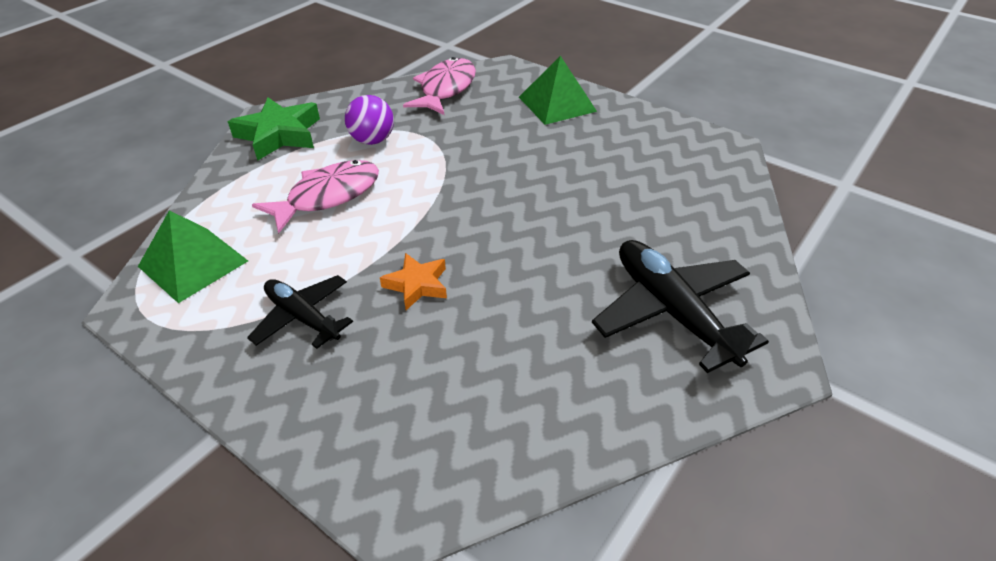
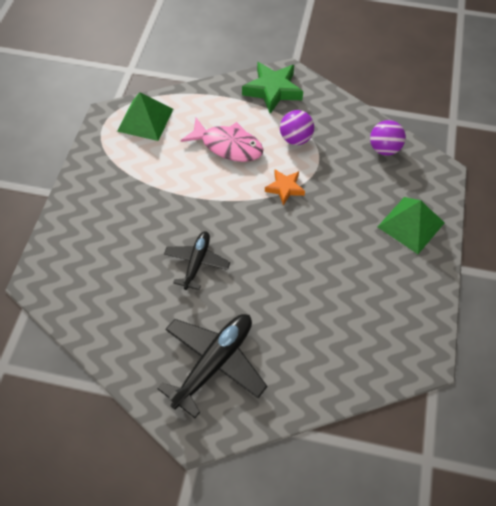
camera: 65 degrees right, 15 degrees up
(303, 317) = (129, 186): black plane -> black plane (197, 262)
(417, 285) = (176, 224): orange star -> orange star (285, 188)
(445, 89) = (384, 149): pink fish -> purple ball

